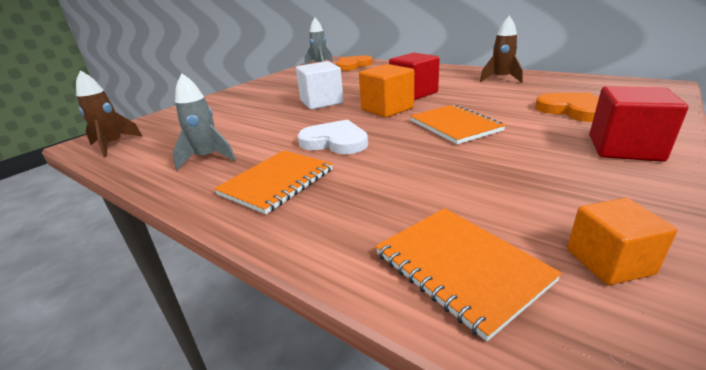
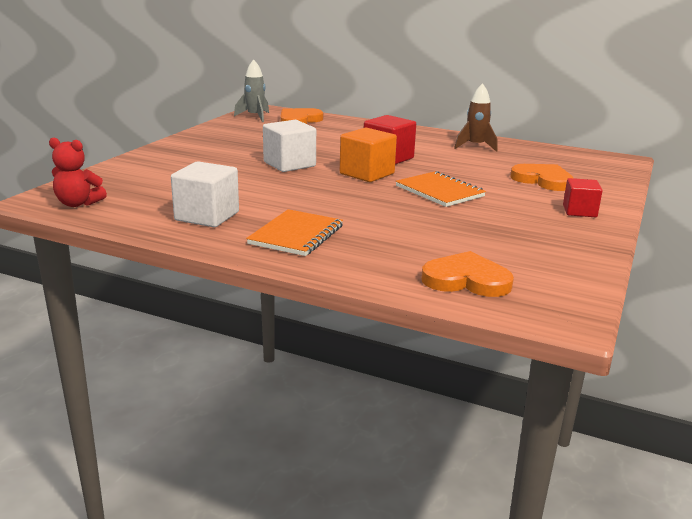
camera: 15 degrees left, 5 degrees down
(113, 145) = (78, 203): brown rocket -> red teddy bear
(207, 158) = (207, 216): grey rocket -> white cube
(335, 141) = (330, 203): white heart -> none
(460, 267) = (466, 280): orange notebook -> orange heart
(609, 261) = (557, 274): orange cube -> none
(624, 148) = (579, 211): red cube -> red cube, size x0.65

